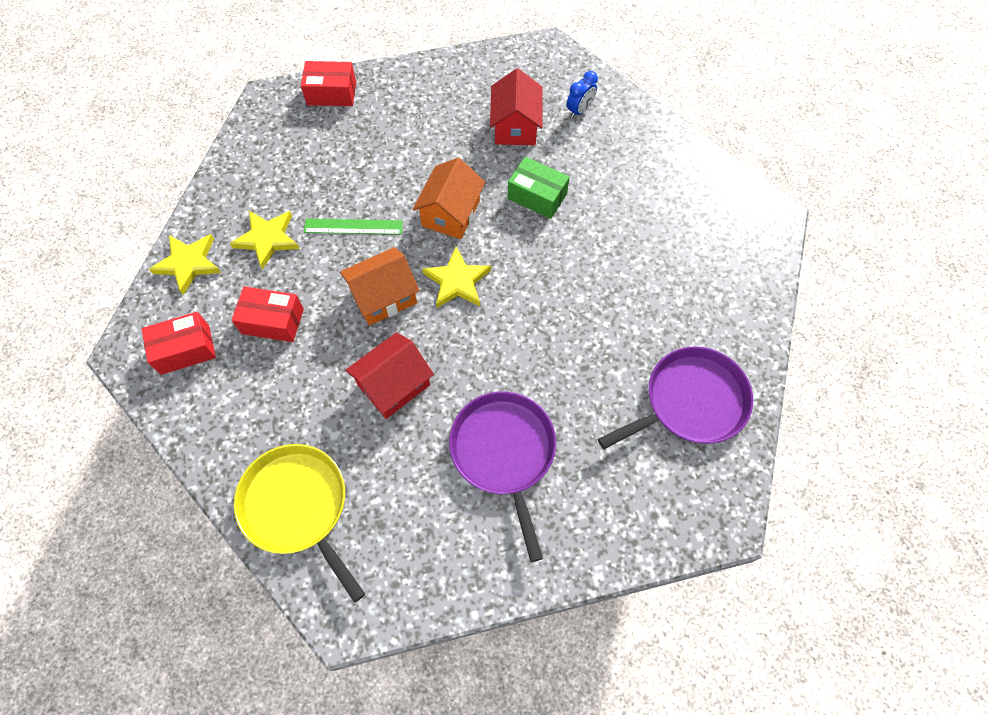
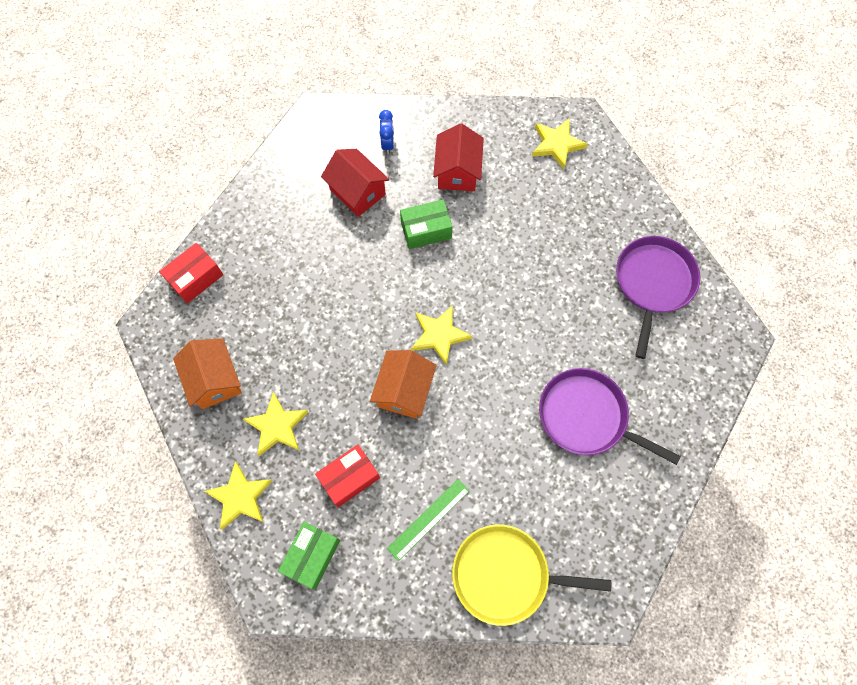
camera: 45 degrees left, 5 degrees up
(185, 349) = (312, 556): red box -> green box
(353, 226) = (327, 362): green ruler -> green ruler (428, 519)
(393, 385) = (476, 441): red house -> red house (457, 171)
(451, 213) = (383, 292): orange house -> orange house (215, 380)
(728, 220) = (557, 144): none -> yellow star

